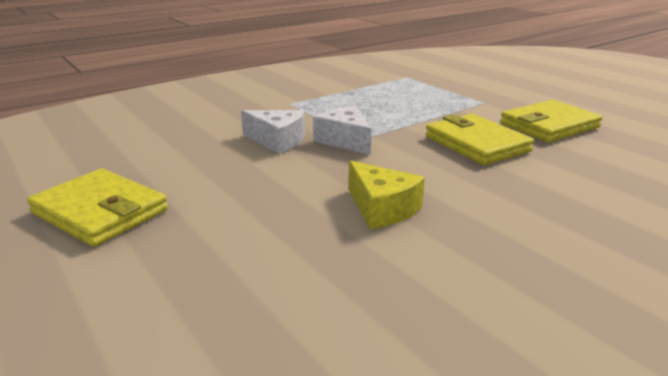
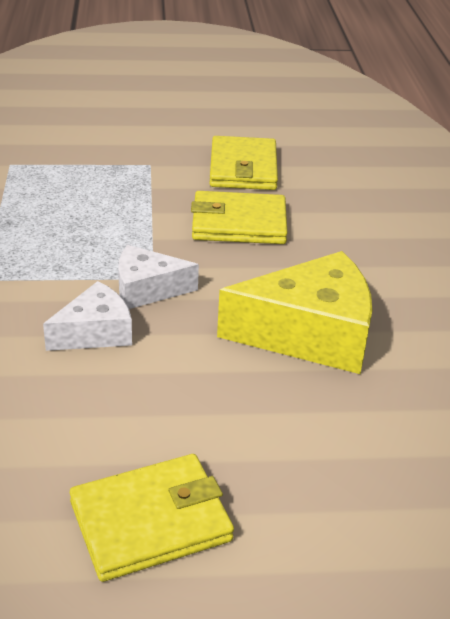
camera: 60 degrees left, 10 degrees up
(381, 208) = (309, 334): yellow cheese -> yellow cheese, size x1.76

